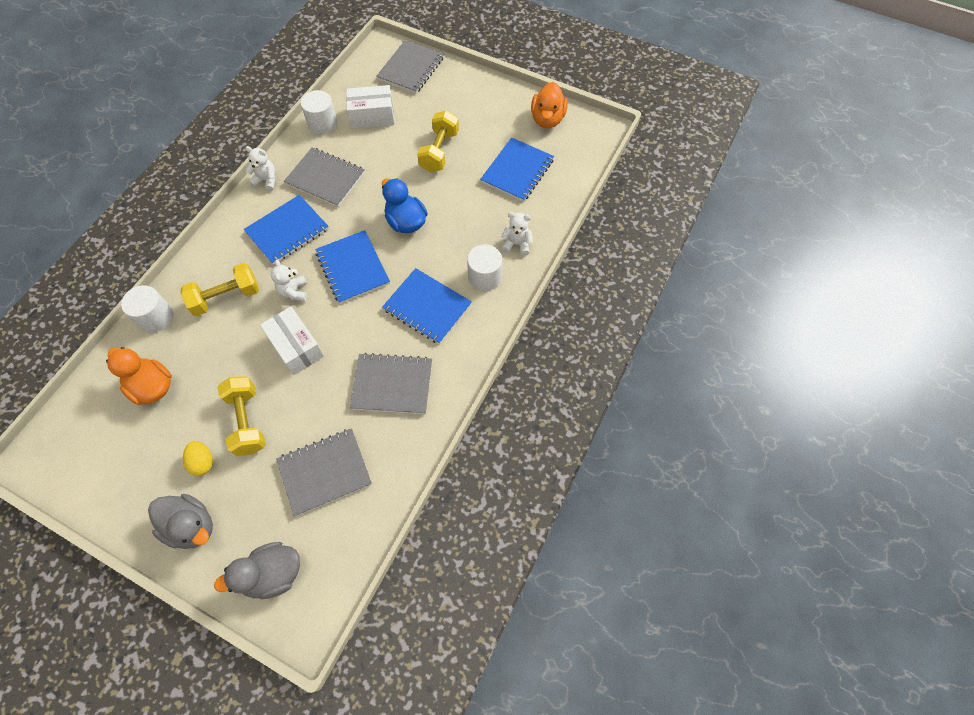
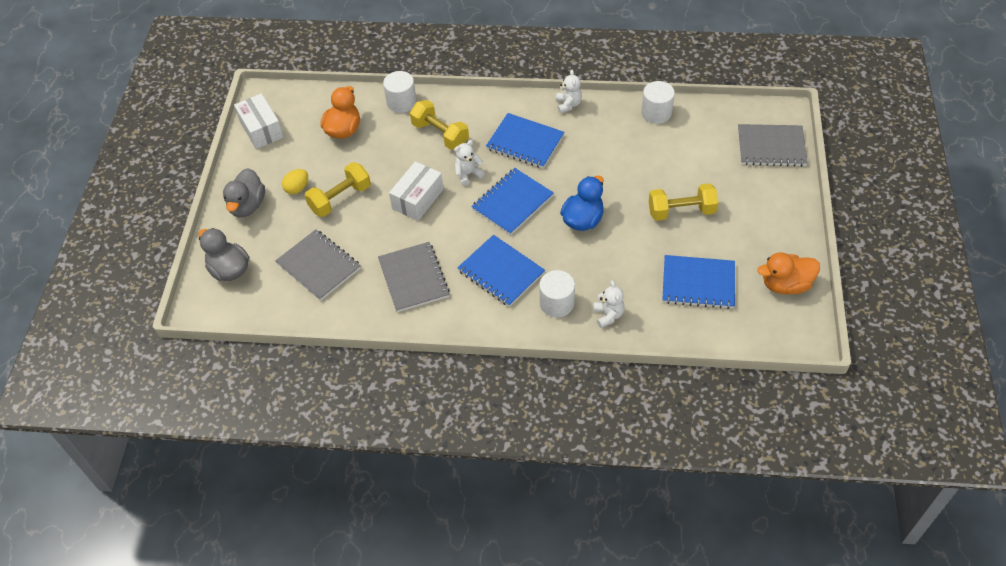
camera: 70 degrees right, 10 degrees down
(325, 178) = (595, 142): grey notebook -> none
(372, 116) = (690, 143): white box -> white box (261, 129)
(427, 307) = (501, 272): blue notebook -> blue notebook turned 60 degrees counterclockwise

